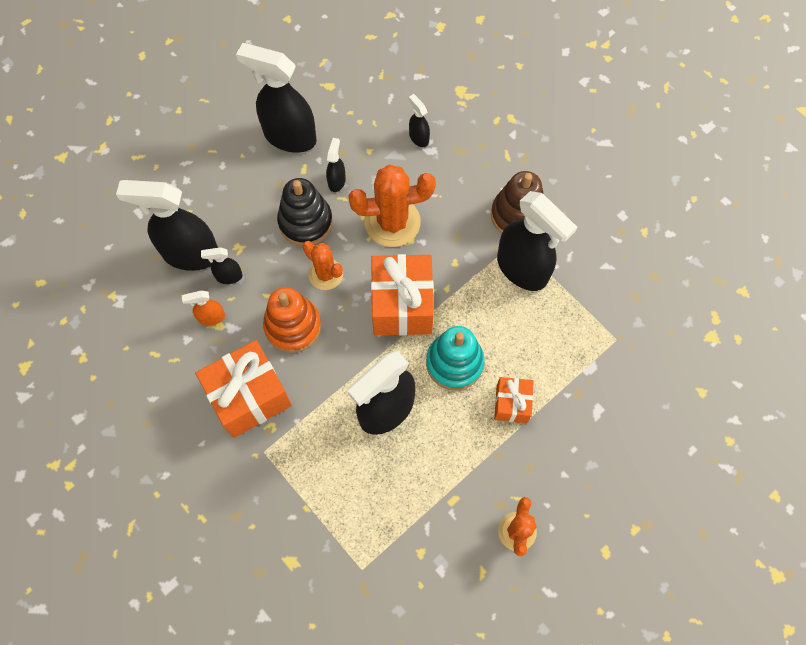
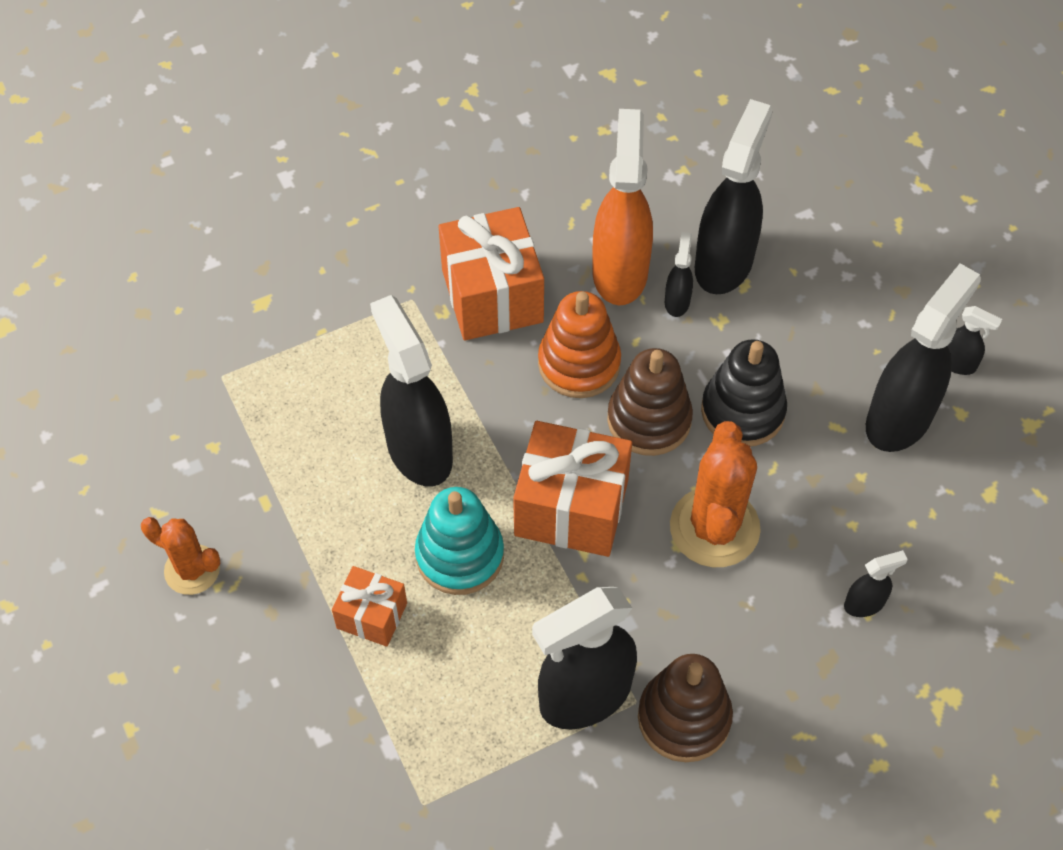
camera: 105 degrees right, 10 degrees down
(211, 317) = (620, 272): orange spray bottle -> orange spray bottle, size x2.21
(325, 274) = (649, 420): orange cactus -> brown stacking toy
(337, 181) = (805, 467): black spray bottle -> black spray bottle (957, 363)

